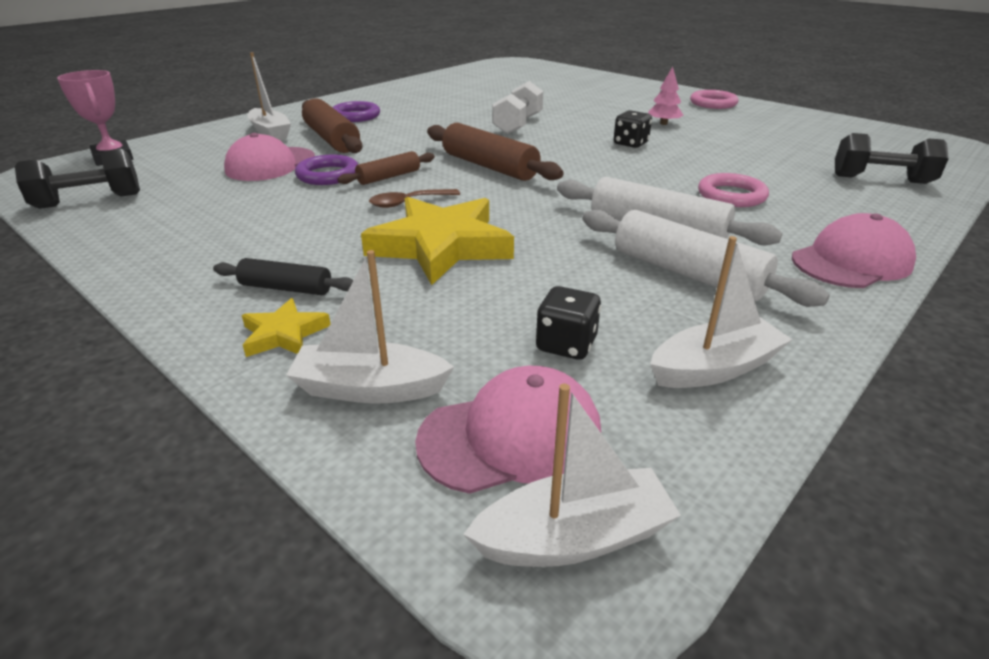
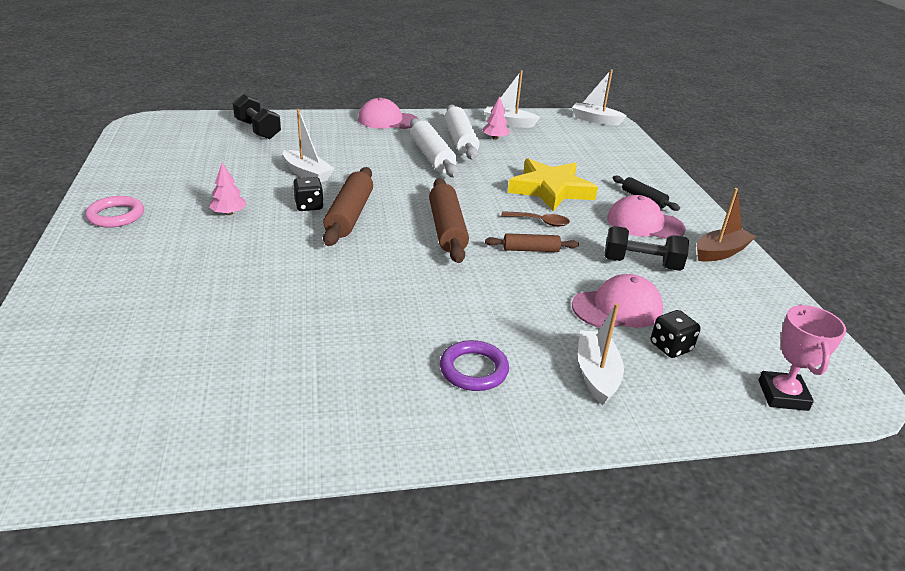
camera: 145 degrees left, 0 degrees up
(89, 201) = (779, 320): black dumbbell -> black dumbbell (641, 264)
(146, 247) = (720, 252): none -> brown boat
(284, 334) = (651, 182): yellow star -> none
(328, 175) = (575, 272): purple ring -> none
(331, 139) = (538, 327): brown rolling pin -> brown rolling pin (350, 215)
(370, 388) = (626, 157): white boat -> white boat (307, 174)
(511, 436) = (592, 135): pink cap -> pink cap (644, 224)
(518, 125) = (339, 268): white dumbbell -> none
(566, 345) = (546, 142): black dice -> black dice (670, 347)
(657, 307) = (495, 138): none -> pink tree
(731, 195) = (354, 154): pink ring -> none

